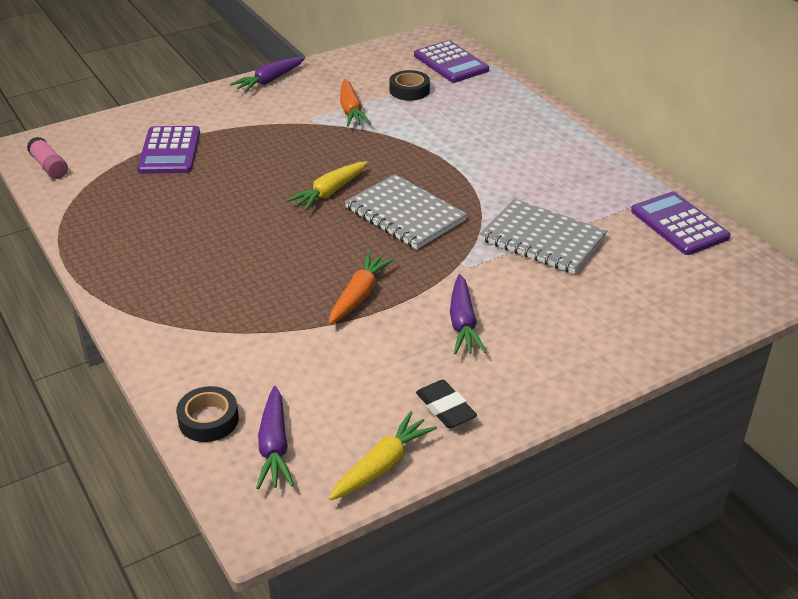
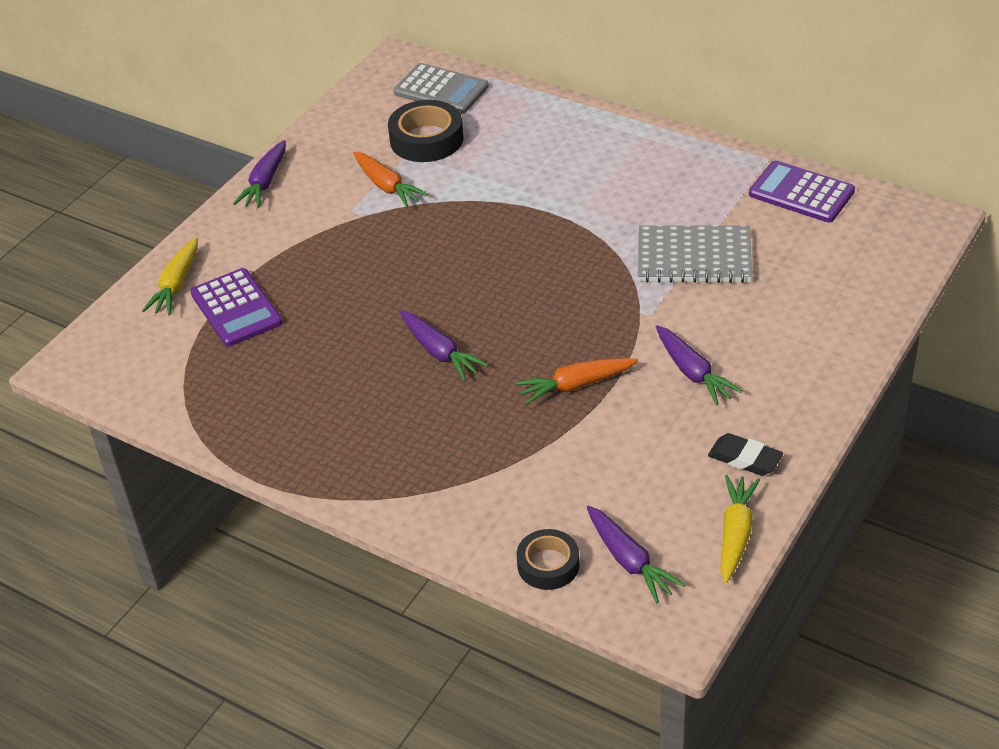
camera: 25 degrees left, 5 degrees up
(49, 166) = (118, 379): pink glue stick -> none
(279, 232) = (439, 352): none -> purple carrot
(329, 192) = (450, 289): yellow carrot -> yellow carrot (176, 285)
(359, 295) = (576, 385): orange carrot -> orange carrot turned 105 degrees counterclockwise
(405, 214) = (545, 283): grey notebook -> none
(409, 90) = (426, 139): black tape -> black tape, size x1.57
(450, 63) = (441, 90): purple calculator -> grey calculator

